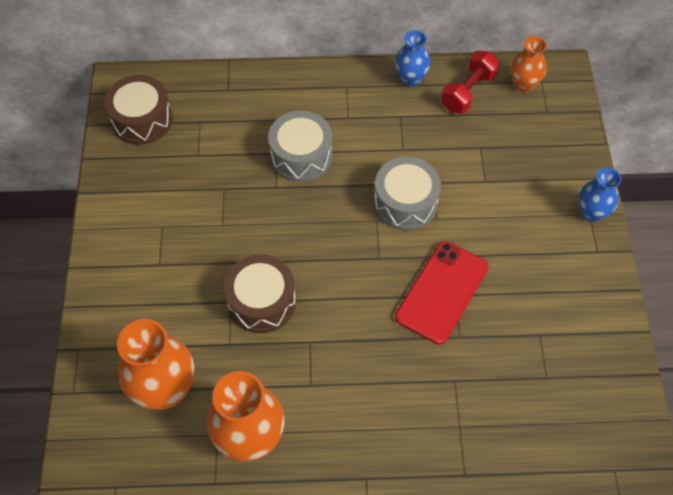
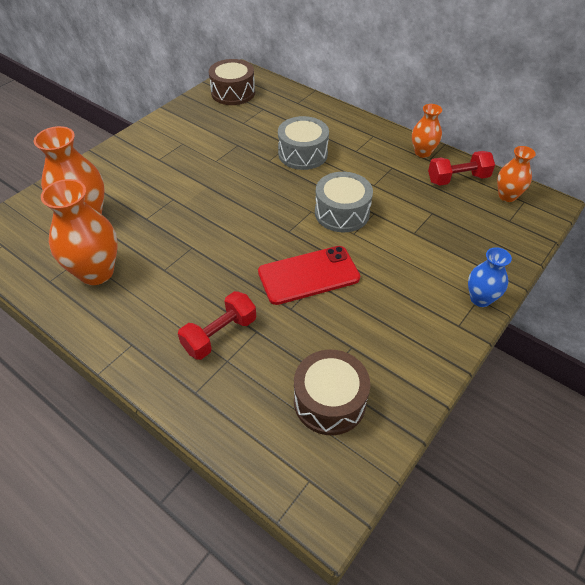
camera: 40 degrees right, 10 degrees down
(261, 302) = (190, 209): brown drum -> brown drum (329, 401)
(410, 79) = (422, 152): blue vase -> orange vase
(429, 408) = (220, 335): none -> red dumbbell

